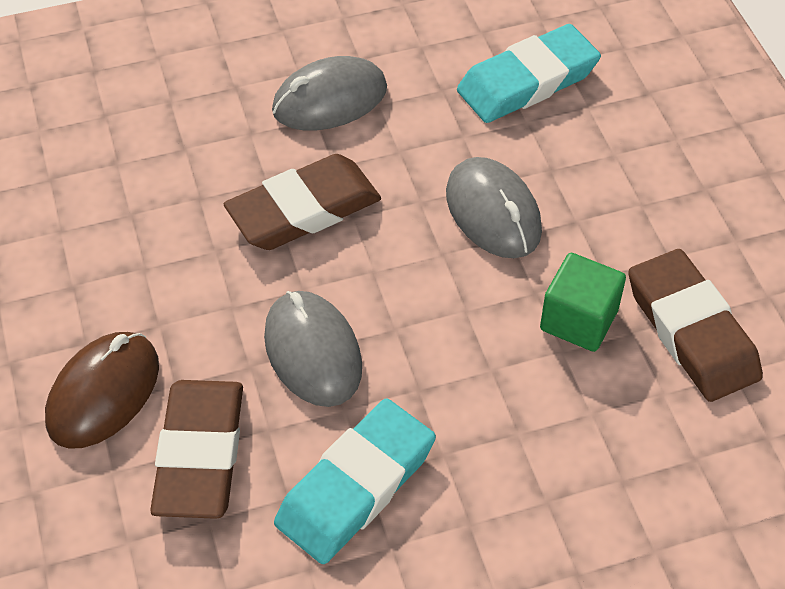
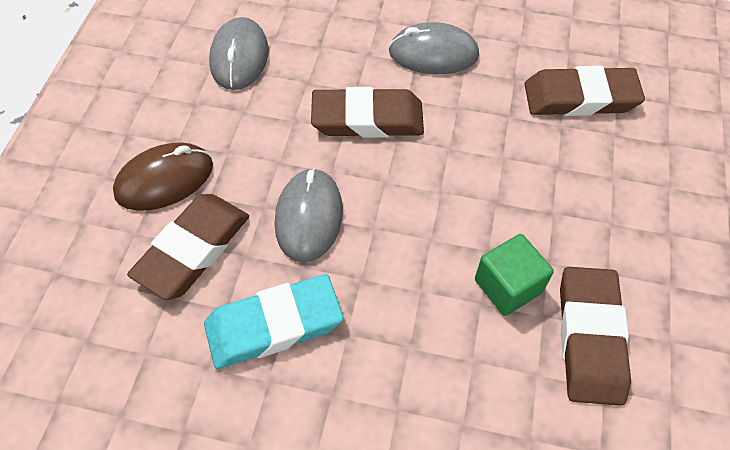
camera: 30 degrees right, 5 degrees up
(493, 212) = (495, 179): grey mouse -> grey mouse (239, 57)
(527, 81) = (580, 98): turquoise eraser -> brown eraser

